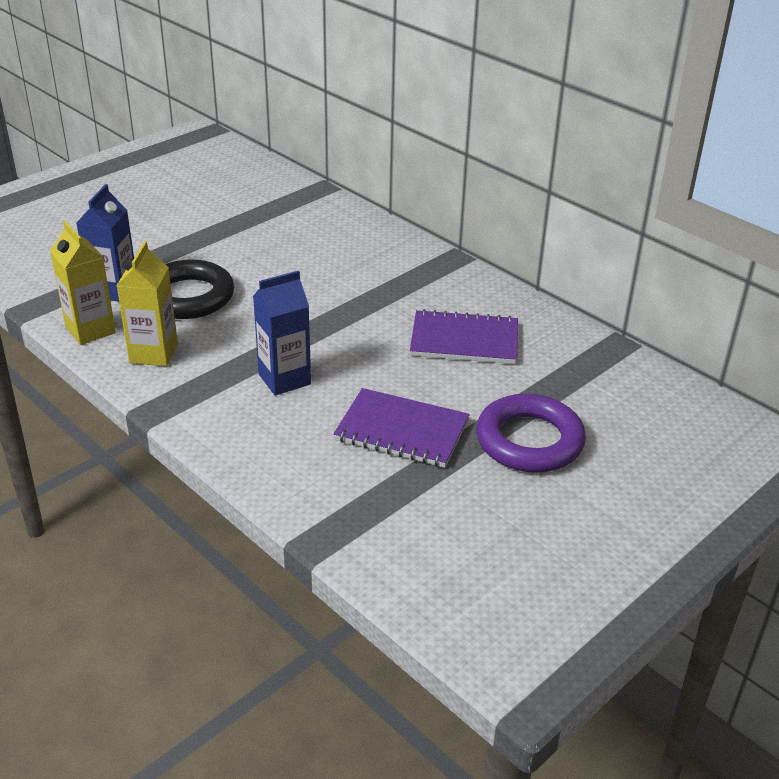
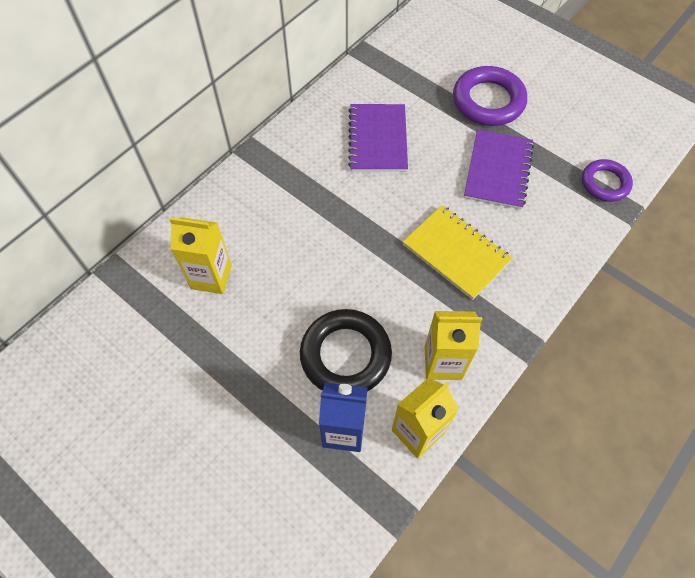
camera: 95 degrees left, 25 degrees up
(284, 379) = (456, 253): blue carton -> yellow notebook
(301, 231) = (211, 277): none -> yellow carton
(363, 531) = (605, 183): none -> purple ring

